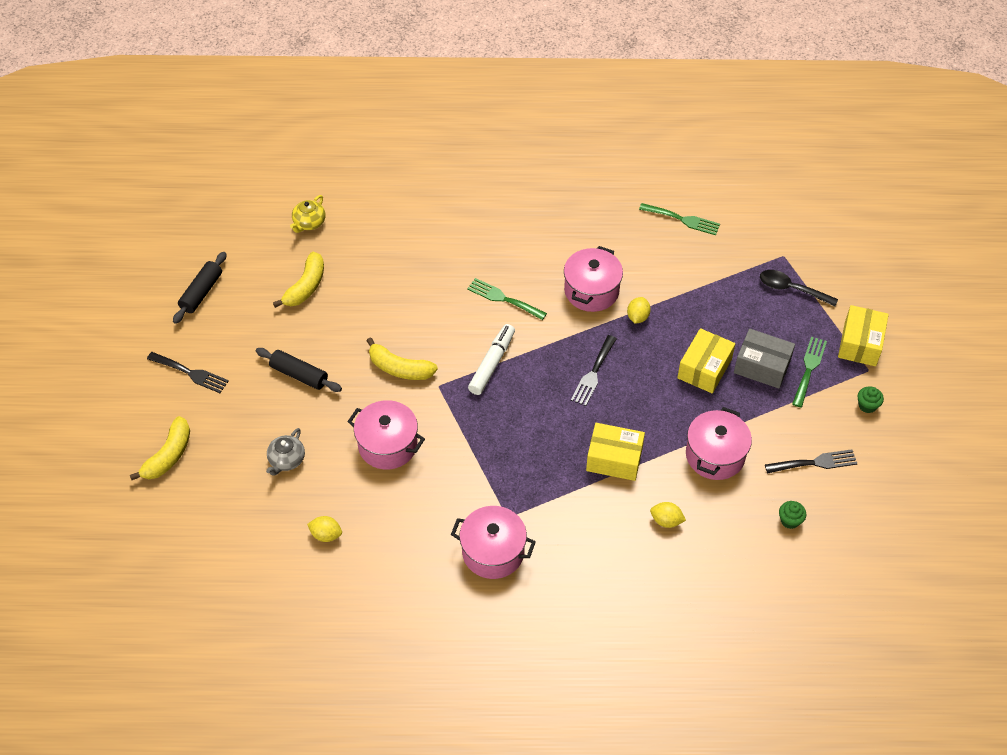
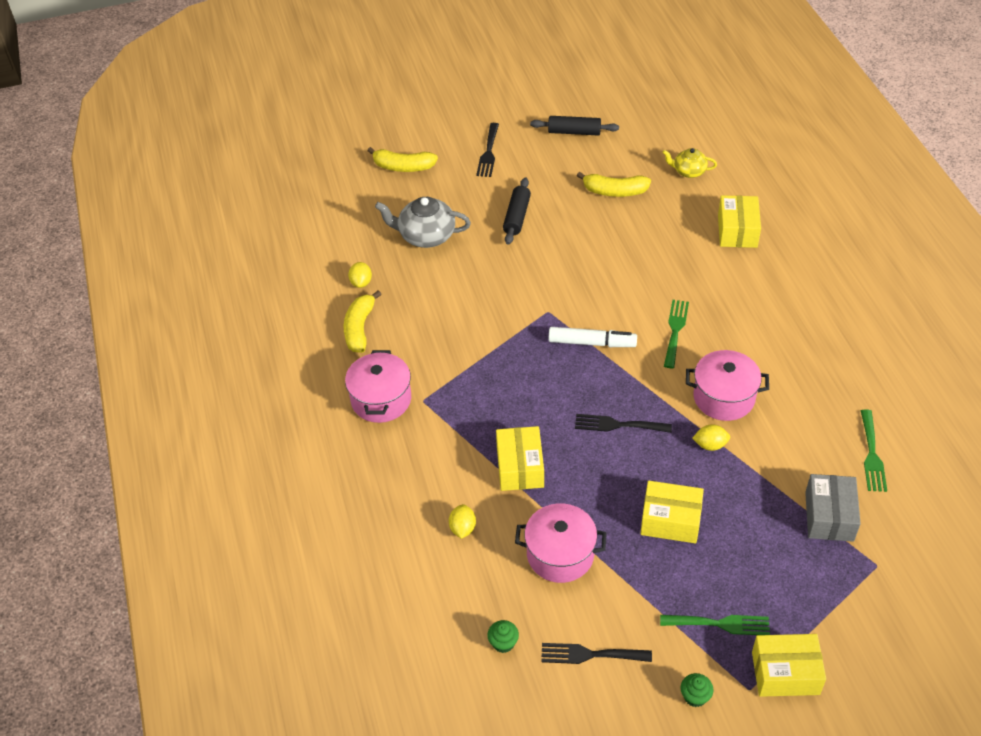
camera: 75 degrees right, 5 degrees down
(286, 460) = (426, 236): grey teapot -> grey teapot, size x1.66
(388, 445) = (467, 295): pink pot -> none
(399, 368) = (555, 279): yellow banana -> yellow banana (359, 328)
(404, 215) = (737, 231): none -> yellow box
(762, 366) = (700, 575): grey box -> grey box (829, 516)
(791, 289) = (830, 583): black spoon -> none
(815, 462) = (590, 654): black fork -> black fork turned 120 degrees clockwise

